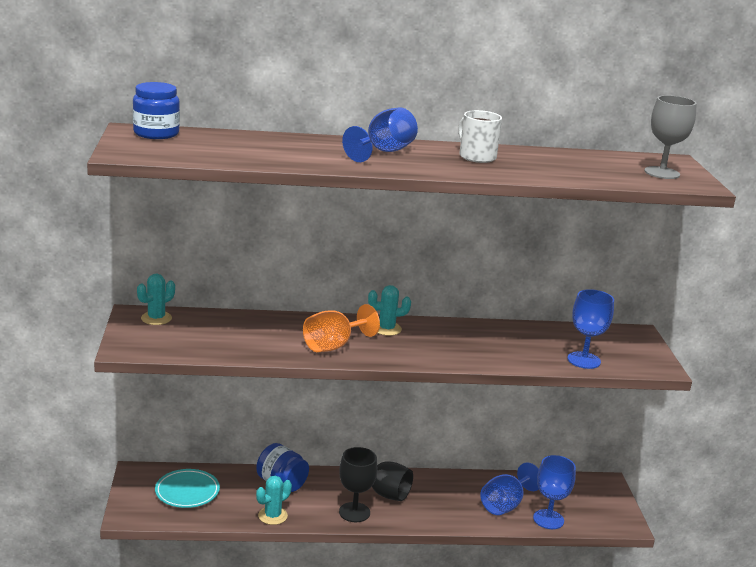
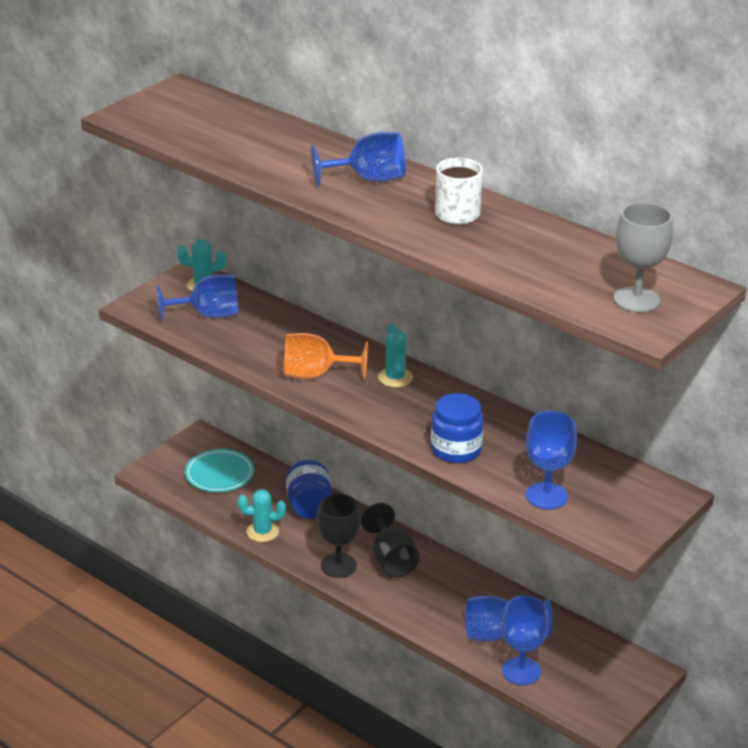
camera: 45 degrees right, 10 degrees up
(156, 133) = (194, 98): blue jar -> blue jar (456, 449)
(193, 336) = (208, 315): none -> blue goblet
(386, 329) = (395, 377): turquoise cactus -> turquoise cactus turned 45 degrees clockwise

